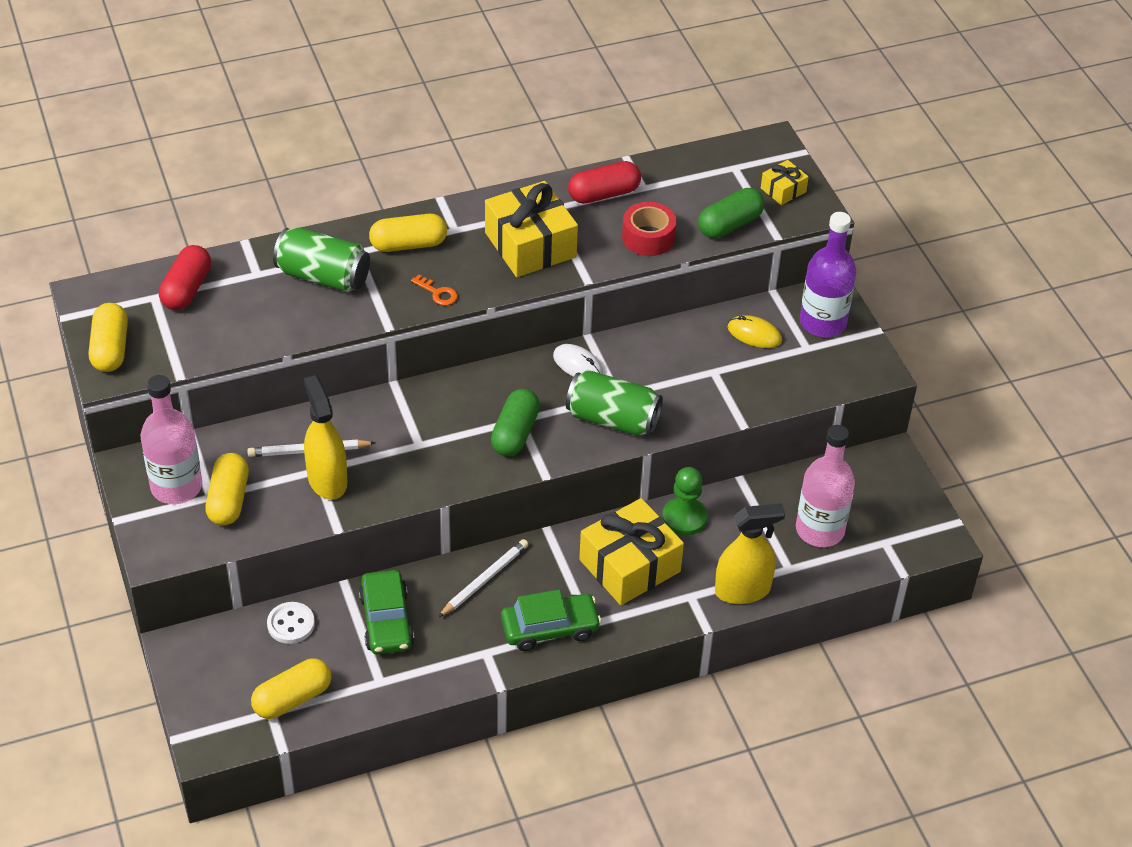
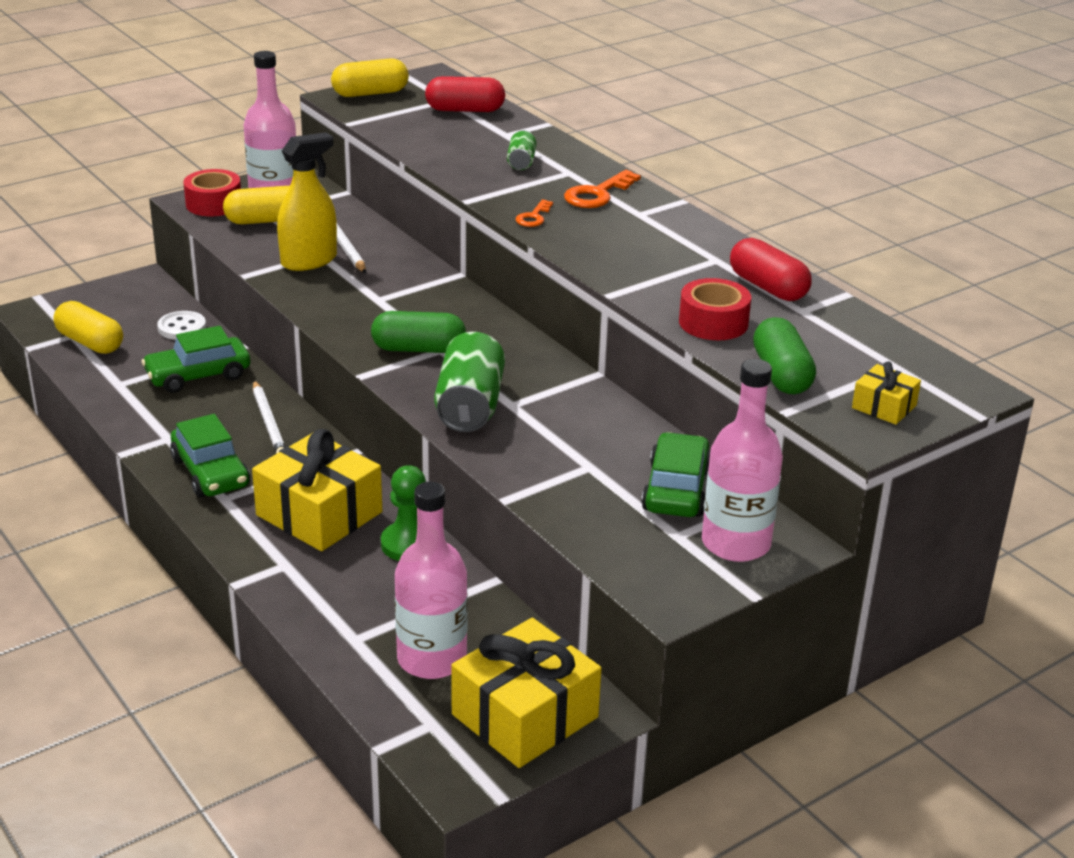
camera: 75 degrees right, 15 degrees down
(172, 535) = (214, 204): none -> red tape
(323, 276) = (521, 162): green can -> green can, size x0.51
(408, 244) = (597, 194): yellow capsule -> orange key
(484, 580) = (269, 422): white pencil -> white pencil turned 45 degrees clockwise
(530, 245) = (645, 255): yellow gift -> yellow gift (524, 716)
(577, 365) = (546, 373): white mouse -> none
(730, 225) = (781, 374): green capsule -> green capsule turned 45 degrees clockwise
(742, 590) = (306, 604): yellow spray bottle -> none
(754, 334) = (676, 489): yellow mouse -> green car
(822, 322) = (736, 543): purple bottle -> pink bottle

